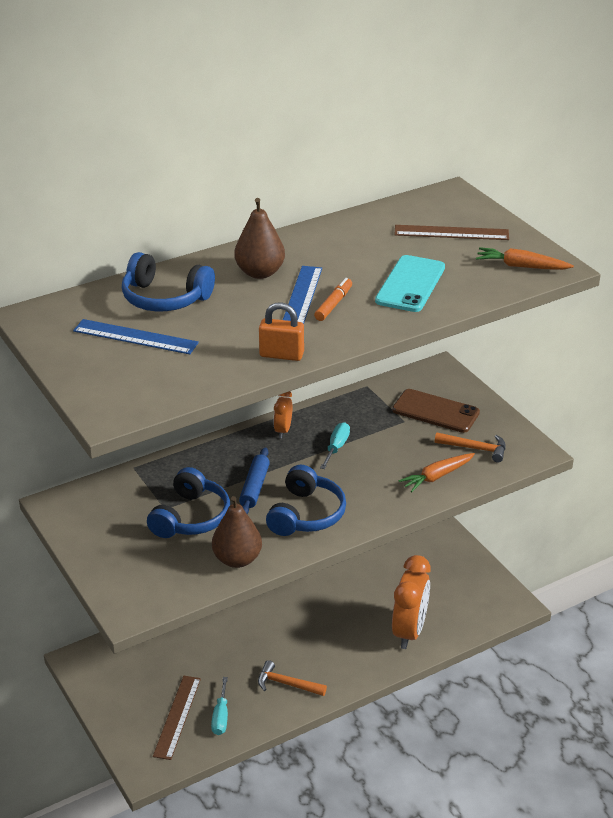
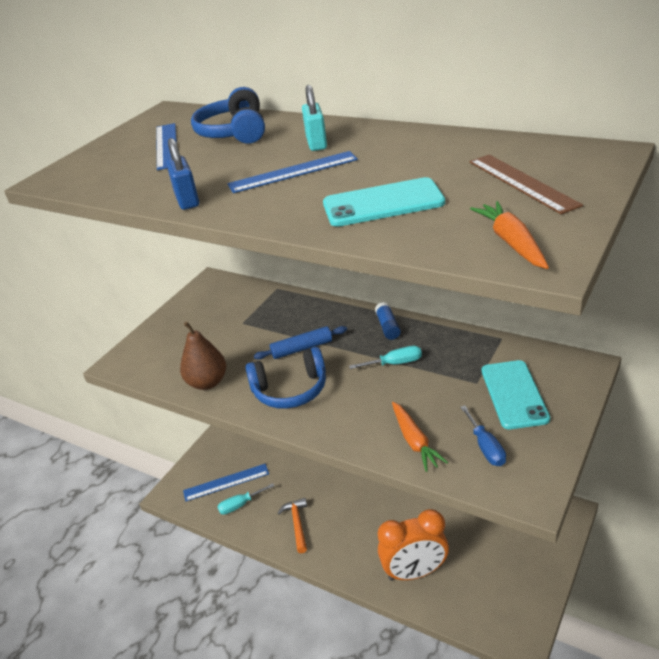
camera: 65 degrees right, 0 degrees up
(177, 717) = (226, 482): brown ruler -> blue ruler
(191, 517) = (241, 338): blue headphones -> none
(260, 273) = (316, 143): brown pear -> turquoise padlock
(281, 355) = (187, 200): orange padlock -> blue padlock
(283, 430) = (388, 327): orange clock -> blue glue stick
(333, 304) = (298, 187): orange marker -> none
(435, 411) = (514, 394): brown phone -> turquoise phone
(437, 476) = (415, 441): orange carrot -> orange carrot turned 135 degrees counterclockwise
(475, 449) = (486, 447): orange hammer -> blue screwdriver

